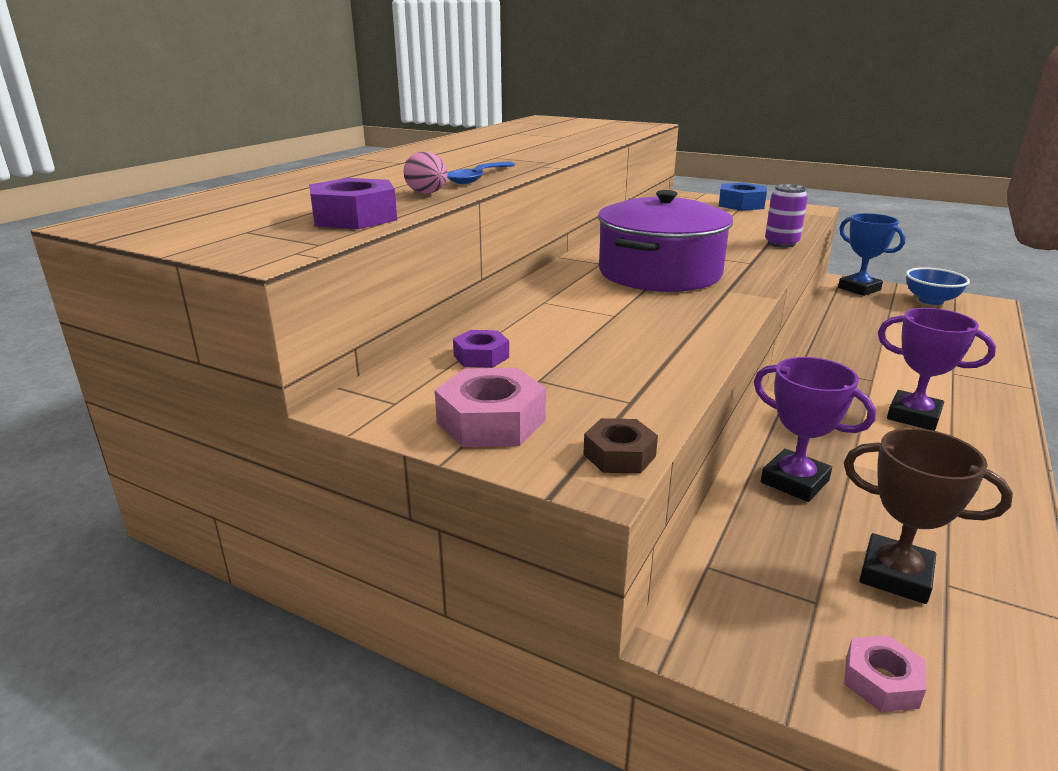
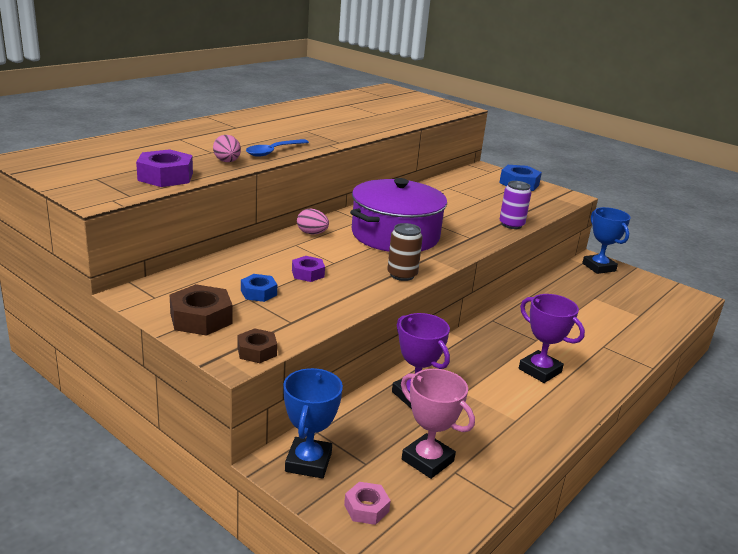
camera: 10 degrees right, 0 degrees up
(481, 356) = (225, 277): purple nut -> purple nut (308, 273)
(491, 421) = (201, 318): pink nut -> brown nut
(547, 369) = (258, 293): none -> blue nut
(553, 286) = (312, 233): none -> pink egg
(717, 316) = (402, 275): none -> brown can
(733, 621) = (308, 462): none -> blue trophy
(895, 575) = (427, 460): brown trophy -> pink trophy
(930, 301) = (648, 287): blue bowl -> none

